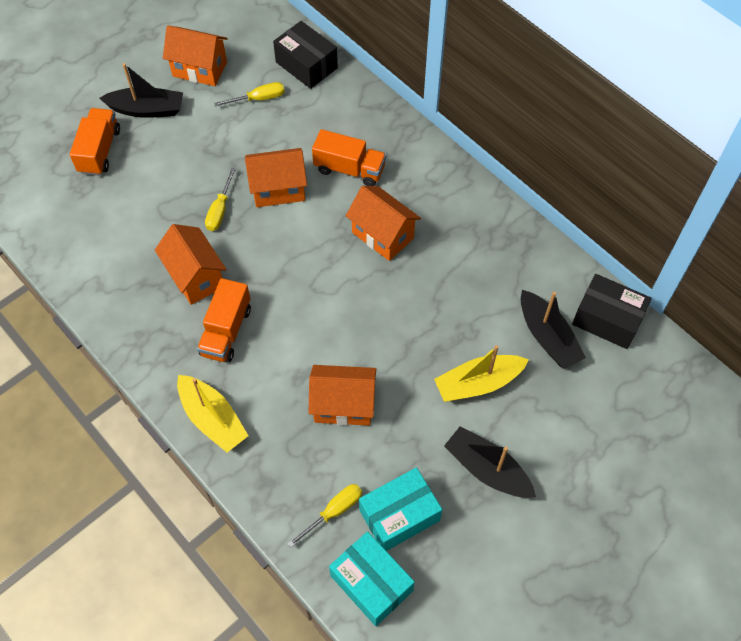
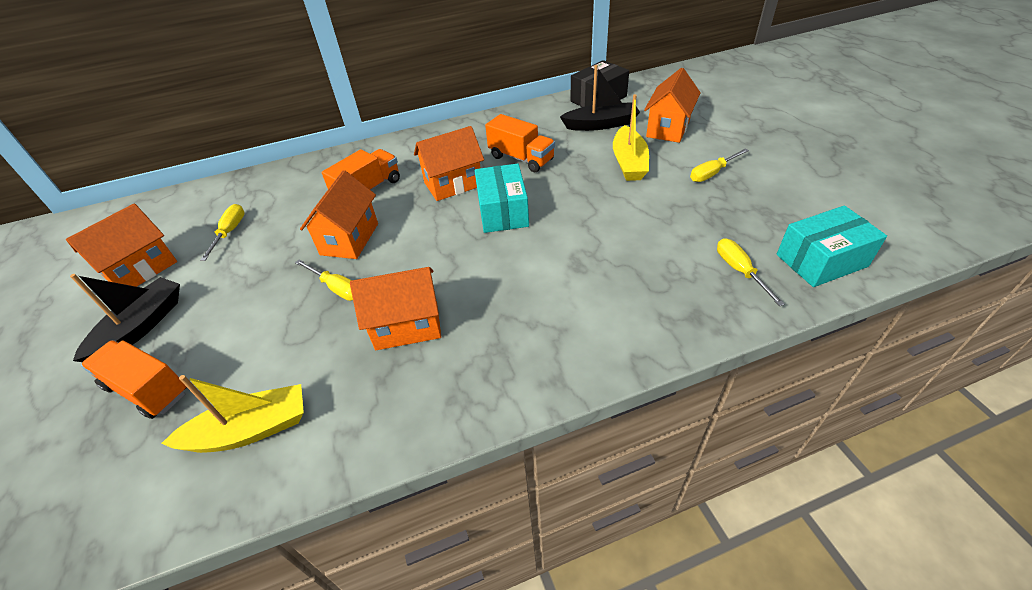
camera: 65 degrees left, 15 degrees down
(213, 419) = (602, 347): yellow boat -> yellow boat (250, 430)
(226, 331) = (494, 313): orange truck -> orange truck (521, 158)
(306, 65) = (228, 194): black box -> none
(343, 405) = (622, 242): orange house -> orange house (668, 128)
(399, 515) = (749, 229): turquoise box -> turquoise box (502, 211)
(487, 469) = (712, 173): black boat -> yellow screwdriver

